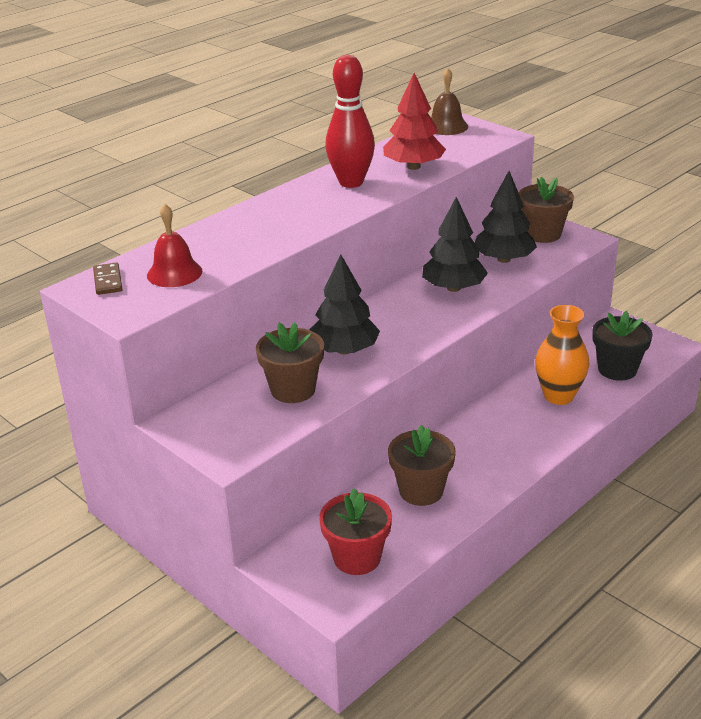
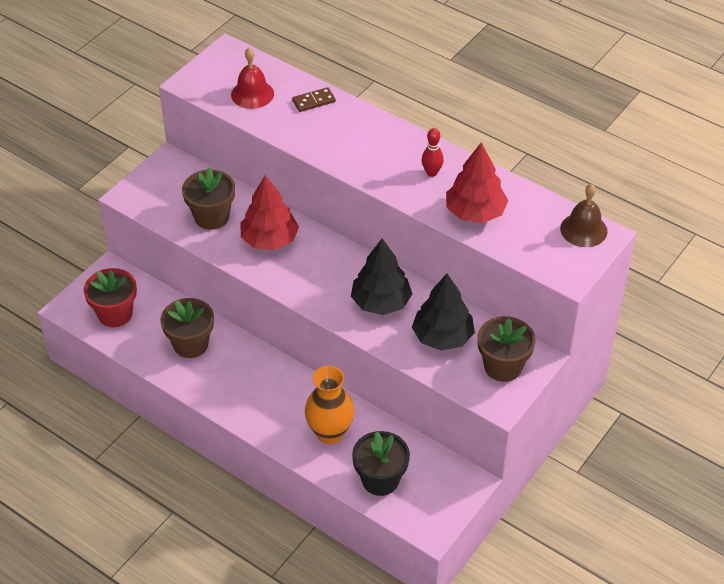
camera: 80 degrees right, 15 degrees up
(108, 281) = (237, 62): brown domino -> brown domino (313, 101)
(344, 350) = (269, 239): black tree -> red tree
(351, 182) = (431, 173): red bowling pin -> red bowling pin, size x0.48

